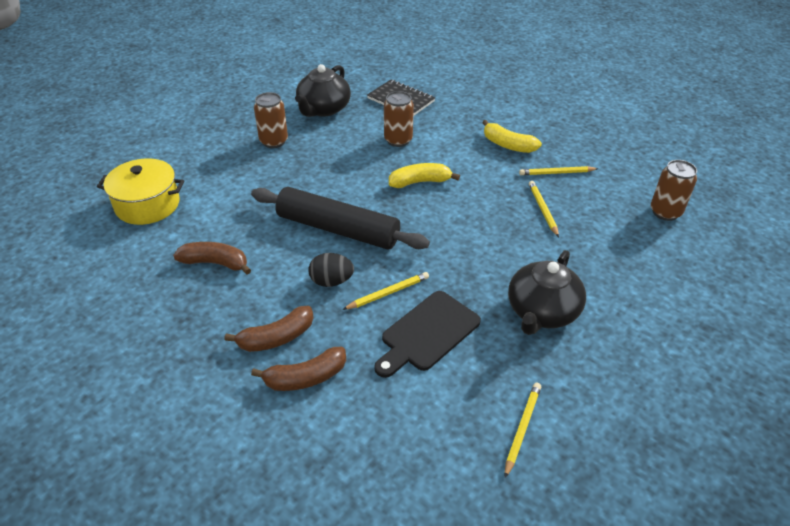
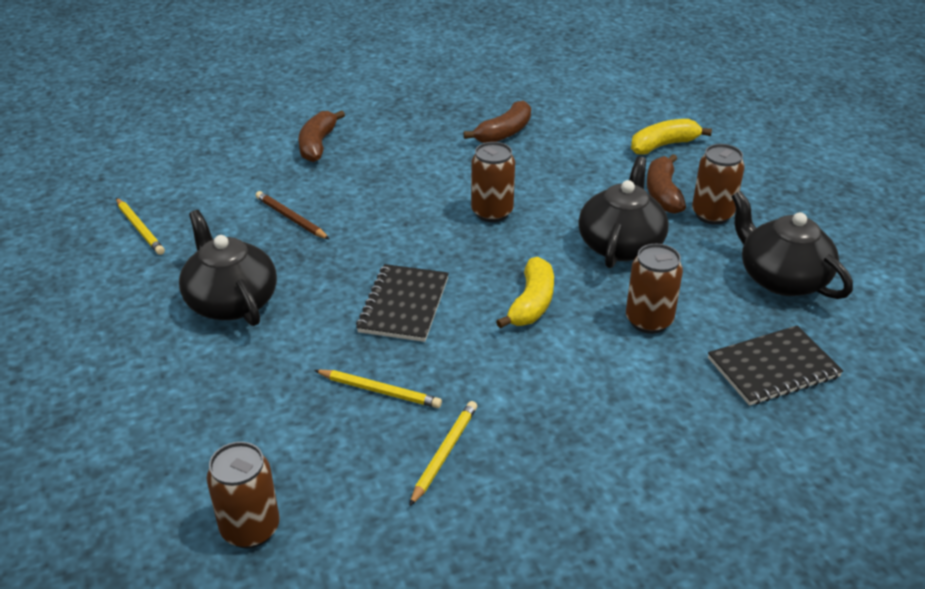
camera: 120 degrees right, 5 degrees down
(147, 205) = (632, 114): yellow pot -> none
(276, 338) = (375, 142): brown banana -> brown banana (663, 193)
(331, 281) = (415, 186): black egg -> none
(333, 166) = (621, 244): none -> black teapot
(337, 229) = (492, 212): black rolling pin -> brown can
(388, 293) = (365, 213): yellow pencil -> none
(427, 333) = (291, 218): black cutting board -> brown pencil
(468, 230) = (404, 305): none -> black notebook
(508, 145) = (558, 435): yellow banana -> yellow banana (663, 145)

